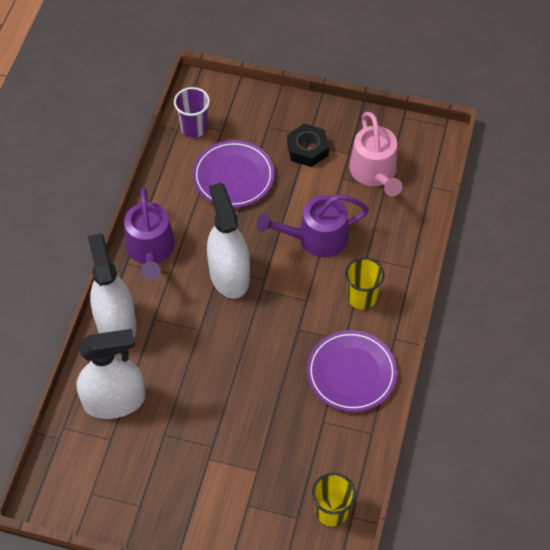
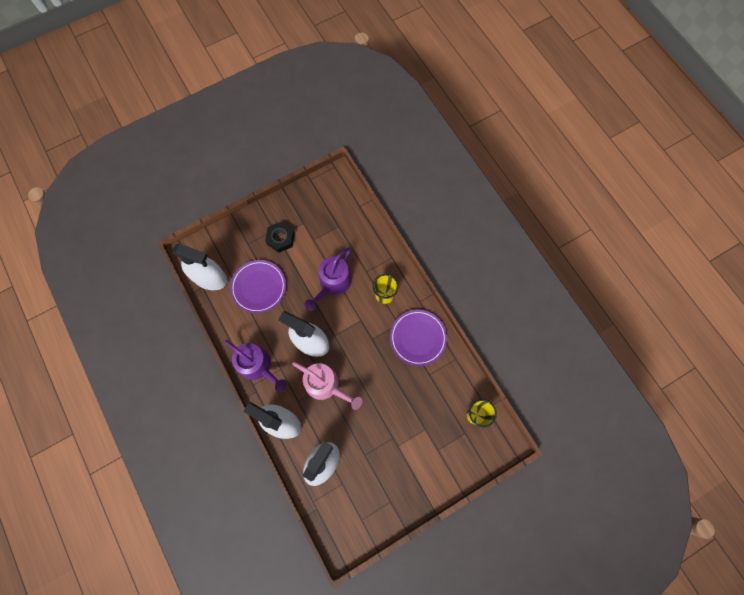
camera: 45 degrees left, 15 degrees up
(194, 127) = (210, 278): purple cup -> white spray bottle
(374, 172) = (326, 222): pink watering can -> pink watering can (325, 385)

